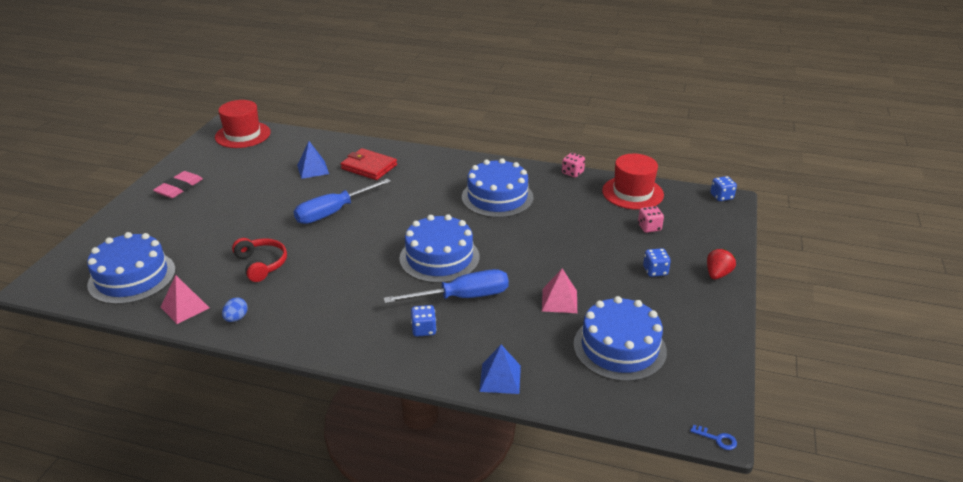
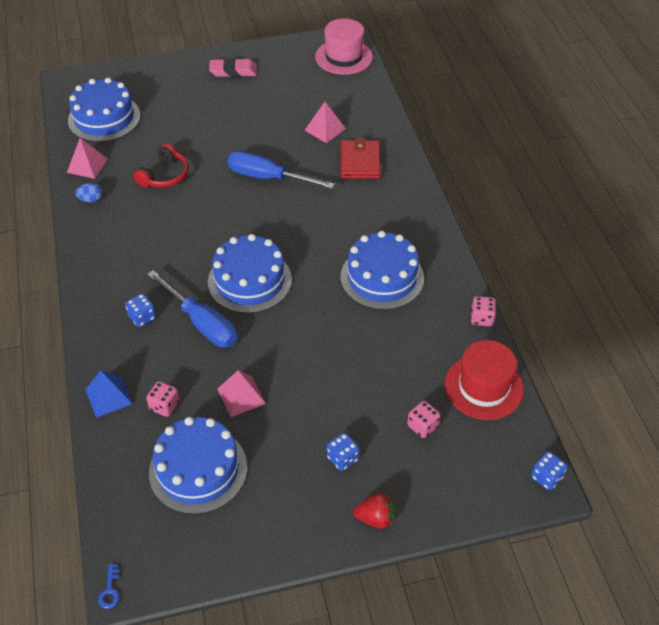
camera: 60 degrees right, 15 degrees up
(243, 135) = (343, 57): red hat -> pink hat
(313, 169) = (325, 129): blue pyramid -> pink pyramid
(537, 346) = (164, 406): none -> pink dice

